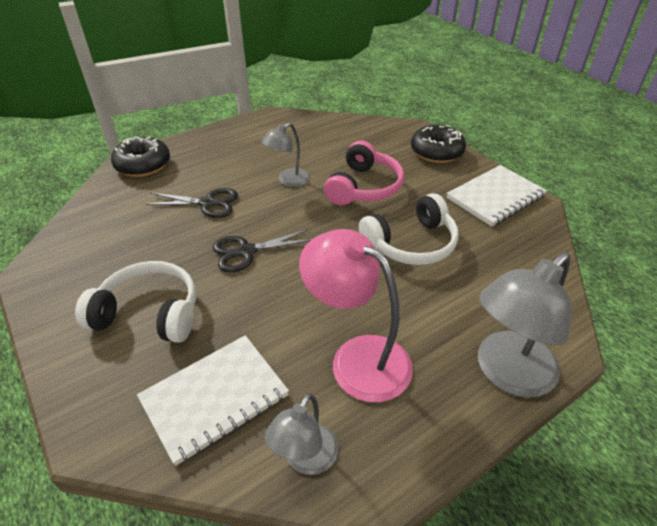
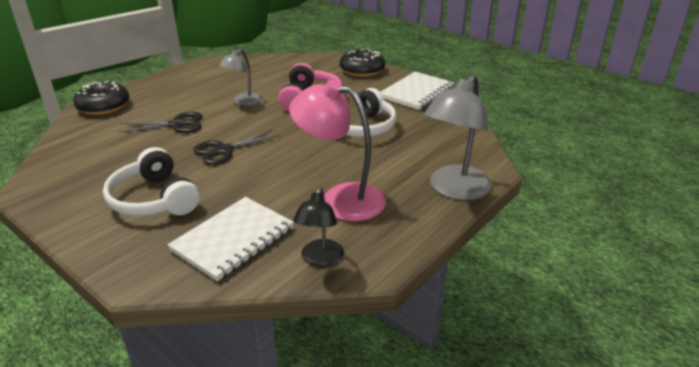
camera: 15 degrees left, 10 degrees down
(149, 313) = (154, 199): white headphones -> white headphones turned 120 degrees counterclockwise
(305, 459) = (320, 260): grey lamp -> black lamp

